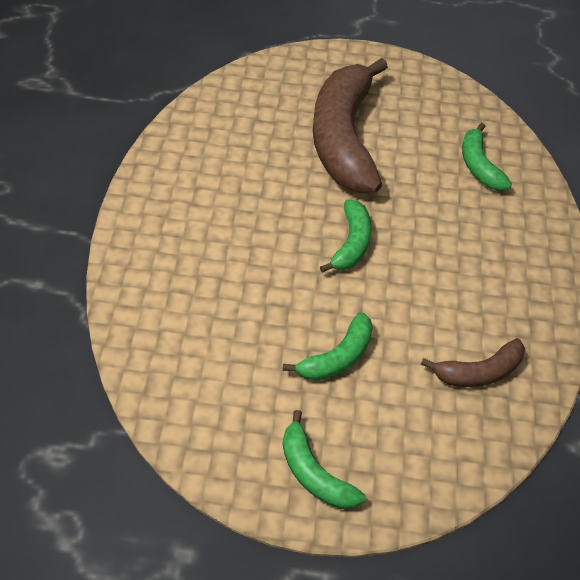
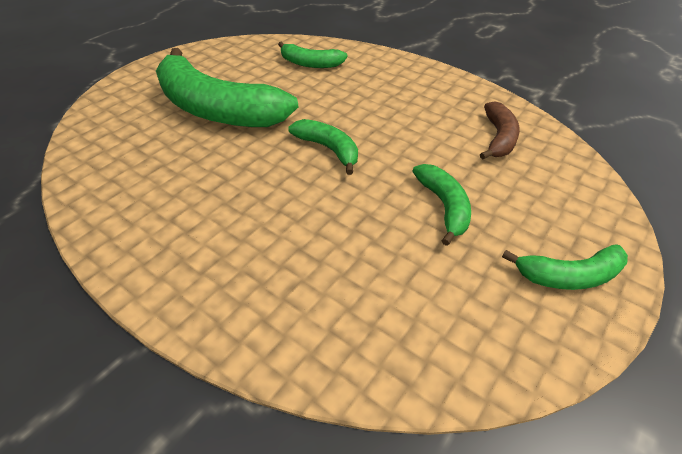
camera: 55 degrees left, 5 degrees down
(344, 138) = (217, 109): brown banana -> green banana

